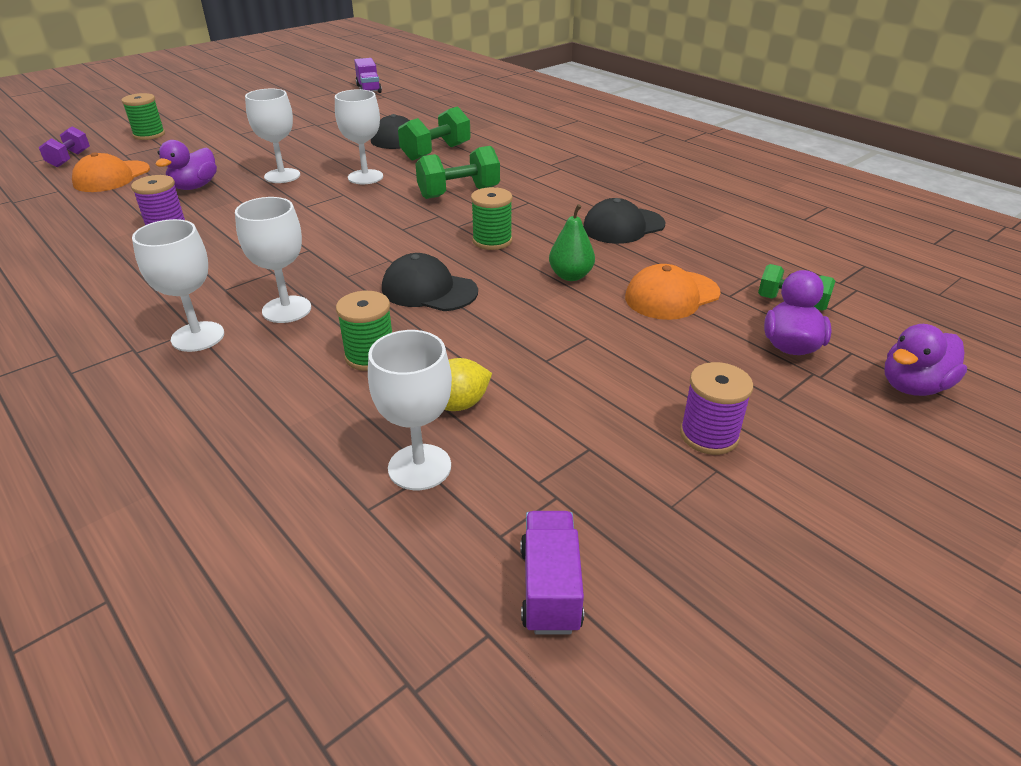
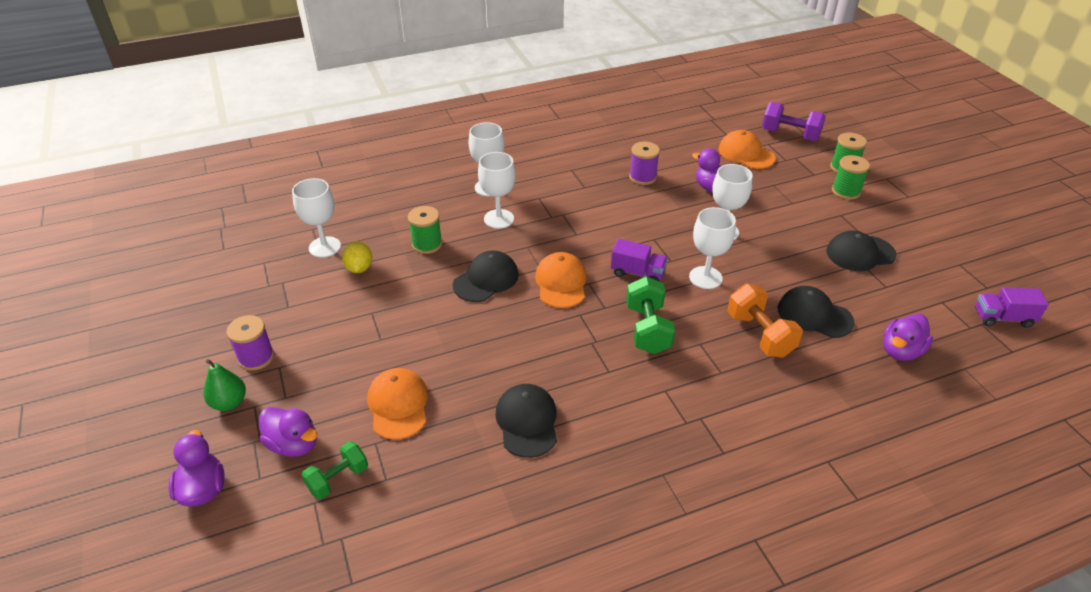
camera: 110 degrees right, 5 degrees up
(70, 159) = (790, 135): purple dumbbell -> purple dumbbell, size x1.51
(302, 125) = (860, 253): none -> black cap
(410, 243) = (561, 283): none -> orange cap
(424, 112) = (901, 351): none -> purple duck
(436, 152) = (759, 335): green dumbbell -> orange dumbbell
(492, 241) = (542, 328): green spool -> green spool (846, 191)
(550, 588) = (226, 269): purple truck -> purple truck (637, 273)
(570, 276) = (462, 356): green pear -> green pear (229, 402)

